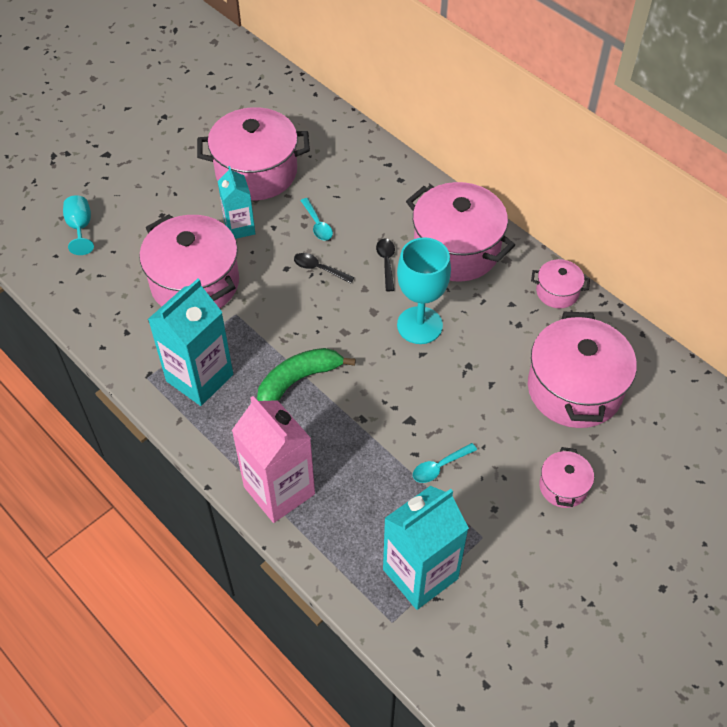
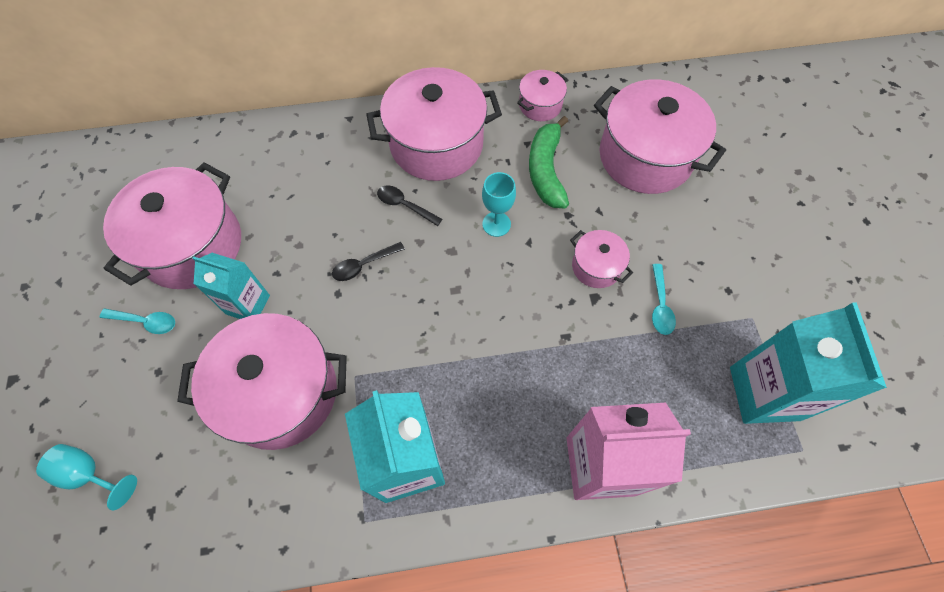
camera: 55 degrees left, 10 degrees up
(298, 380) = (482, 366): green banana -> green banana (546, 170)
(317, 225) = (309, 233): turquoise spoon -> turquoise spoon (146, 322)
(419, 325) = (496, 224): turquoise goblet -> turquoise goblet, size x0.57
(563, 487) = (736, 226): pink pot -> pink pot (596, 266)

